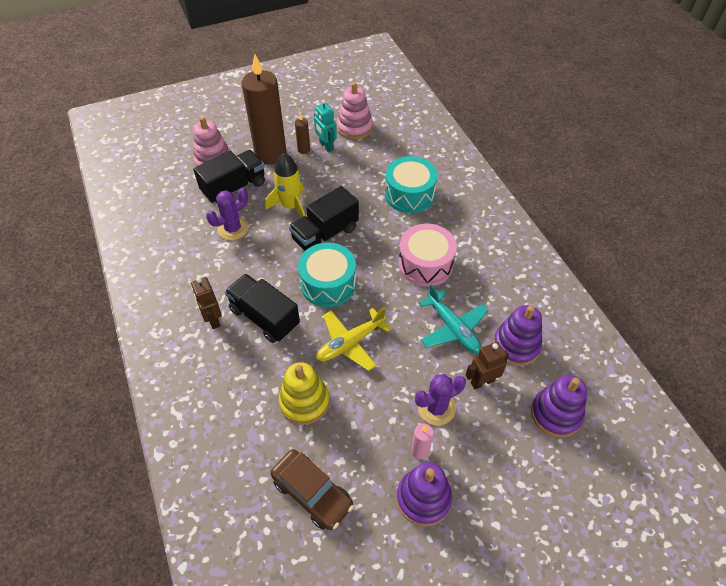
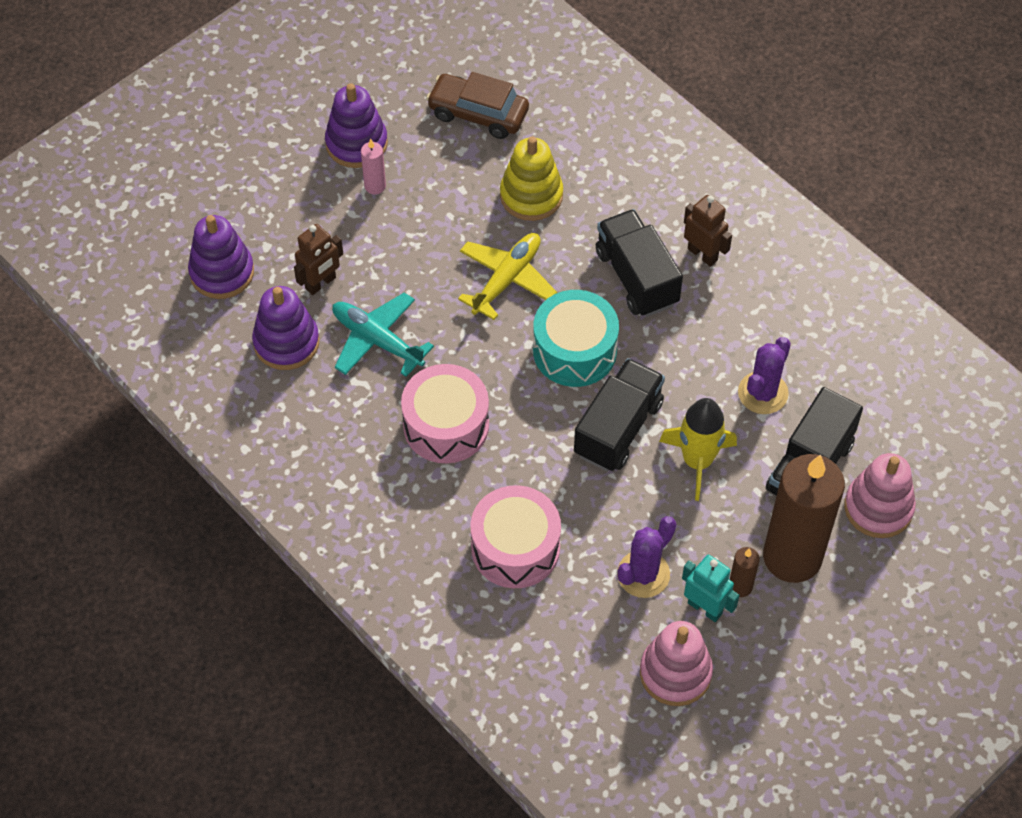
camera: 160 degrees right, 5 degrees up
(264, 317) = (636, 277): black truck -> black truck turned 135 degrees counterclockwise
(409, 194) = (515, 548): turquoise drum -> pink drum
(436, 408) = (370, 236): purple cactus -> purple cactus (643, 574)

